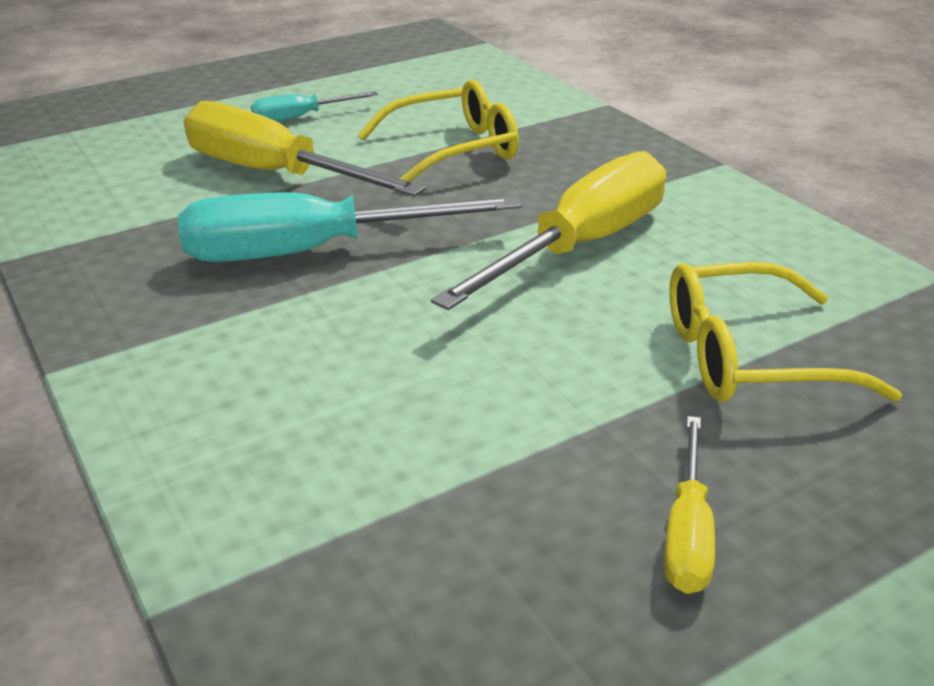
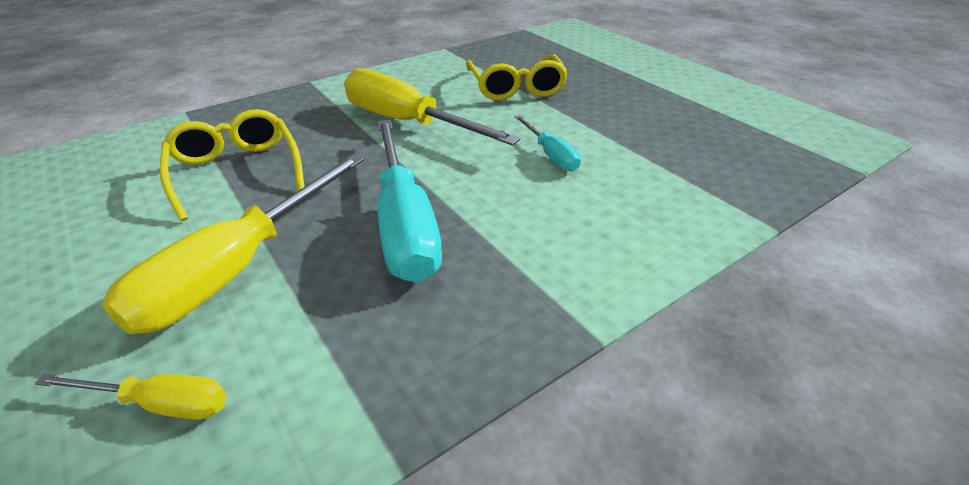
camera: 95 degrees left, 5 degrees up
(300, 117) = (85, 272): turquoise screwdriver -> turquoise screwdriver (550, 155)
(687, 532) = (638, 105): yellow screwdriver -> yellow screwdriver (160, 404)

